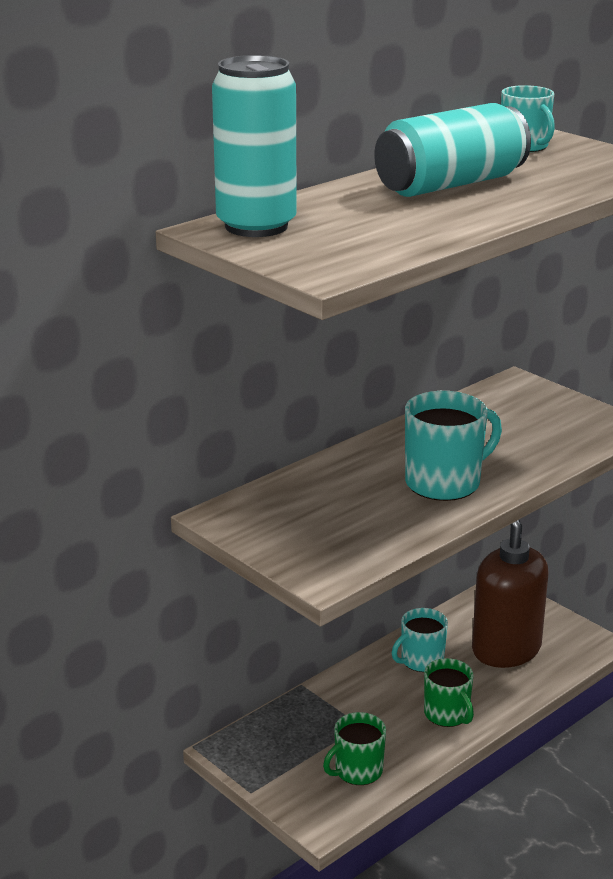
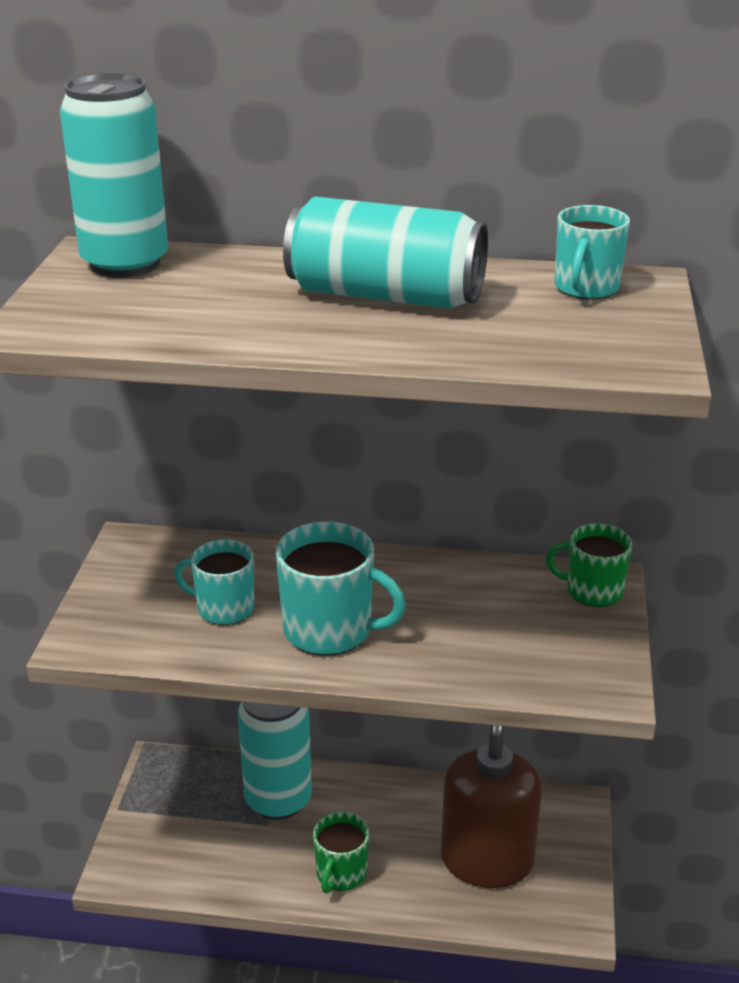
camera: 50 degrees right, 5 degrees up
(341, 708) = (278, 799): none -> turquoise can
(357, 771) = (203, 858): green mug -> green mug (592, 591)
(421, 661) = (401, 811): turquoise mug -> turquoise mug (224, 608)

